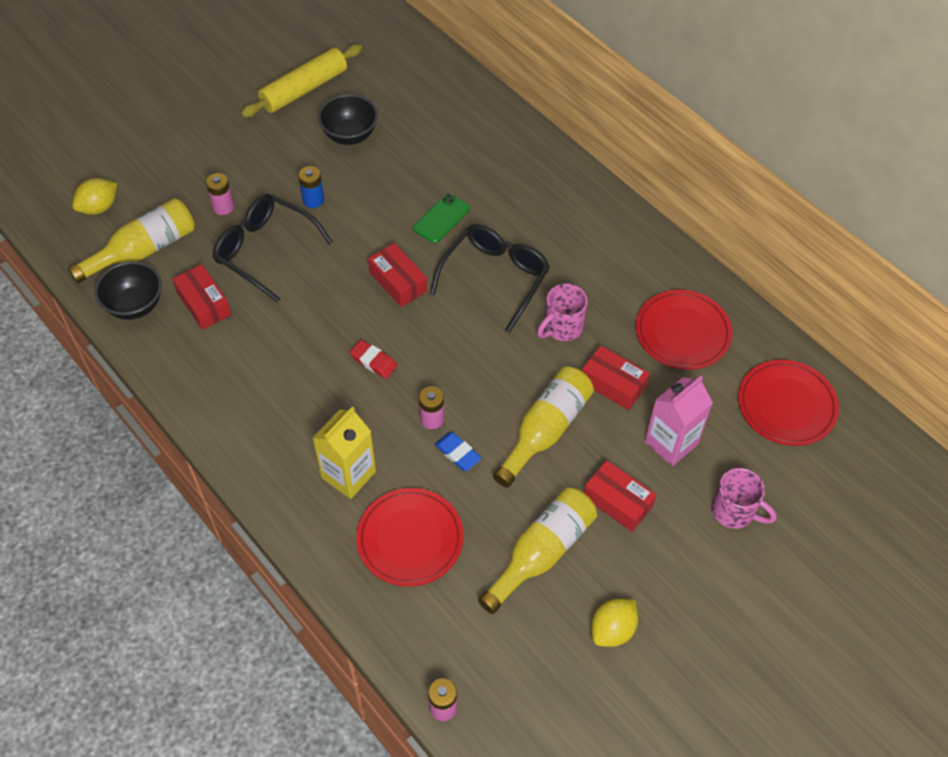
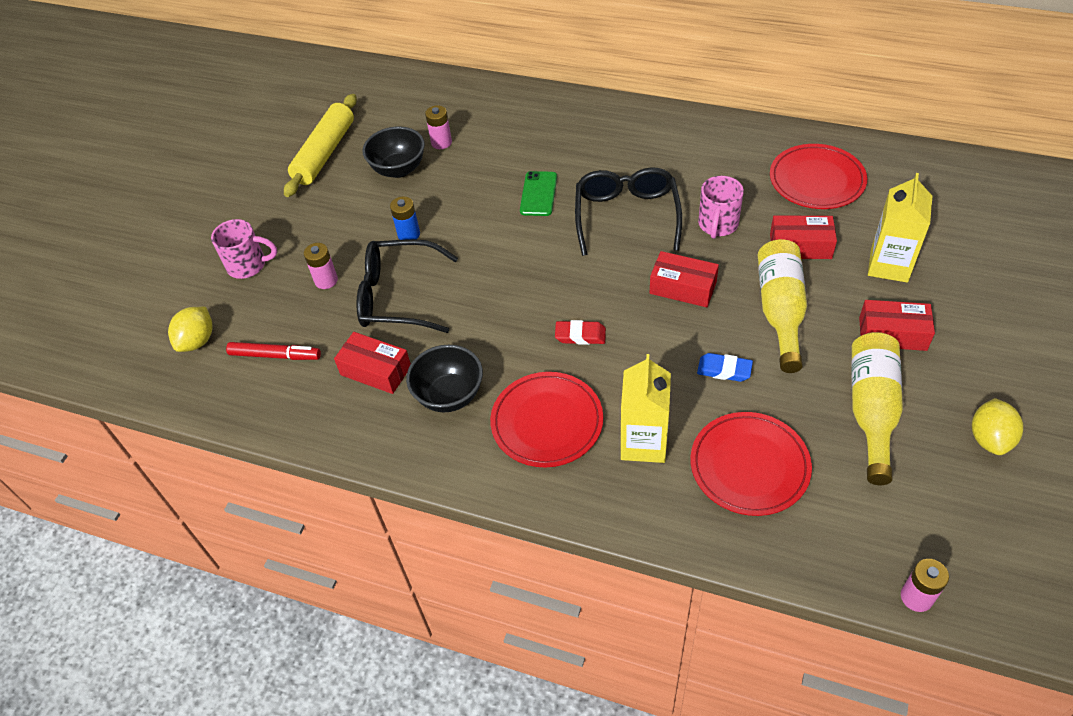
camera: 25 degrees left, 5 degrees down
(135, 305) = (306, 408): black bowl -> black bowl (449, 395)
(143, 250) = (275, 355): yellow bottle -> red marker
(398, 282) = (544, 261): red box -> red box (683, 288)
(432, 419) = (676, 354): pink battery -> pink battery (441, 142)
(671, 443) = (889, 265): pink carton -> yellow carton
(734, 511) = (988, 289): pink mug -> pink mug (248, 265)
(786, 405) = (946, 191): red plate -> red plate (547, 422)

